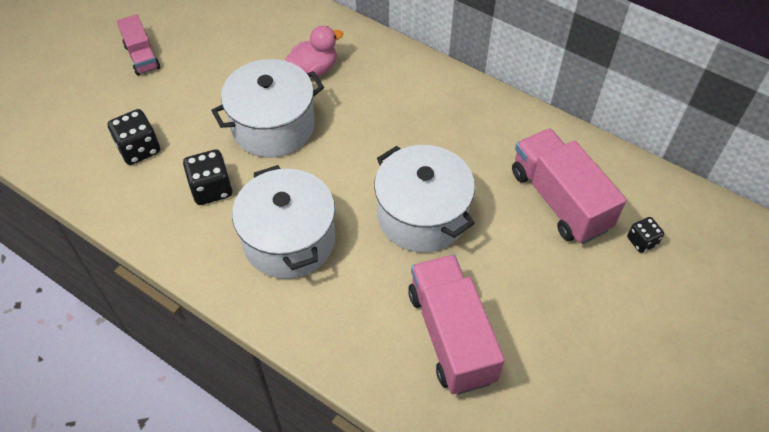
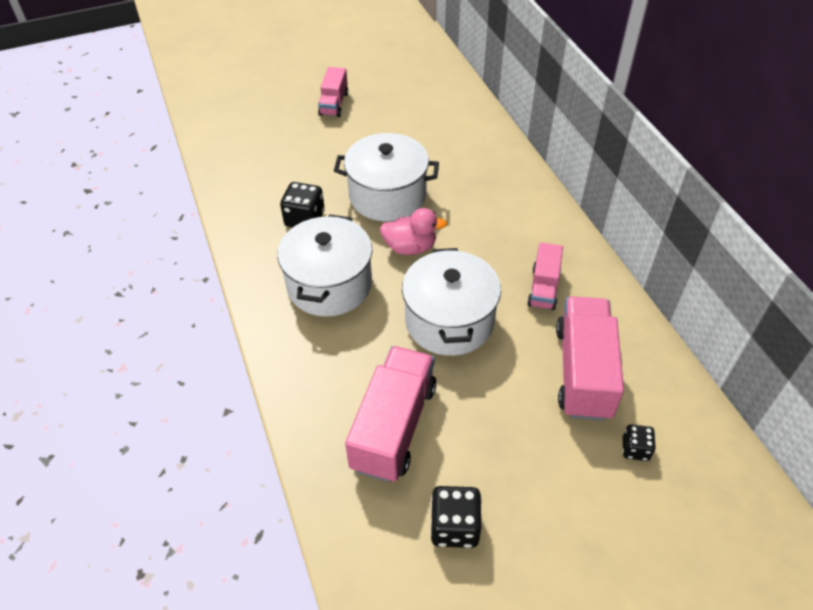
camera: 35 degrees right, 5 degrees down
(139, 149) = (278, 167): black dice -> black dice (454, 526)
(314, 69) = (455, 168): pink duck -> pink duck (410, 247)
(475, 144) = (543, 288): none -> pink truck

